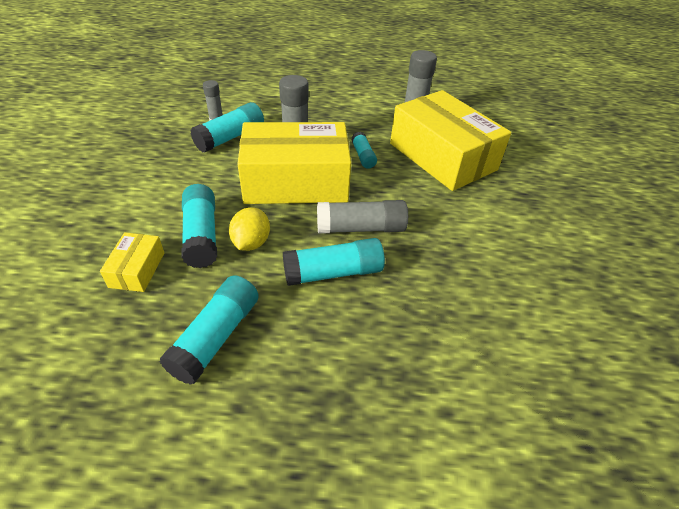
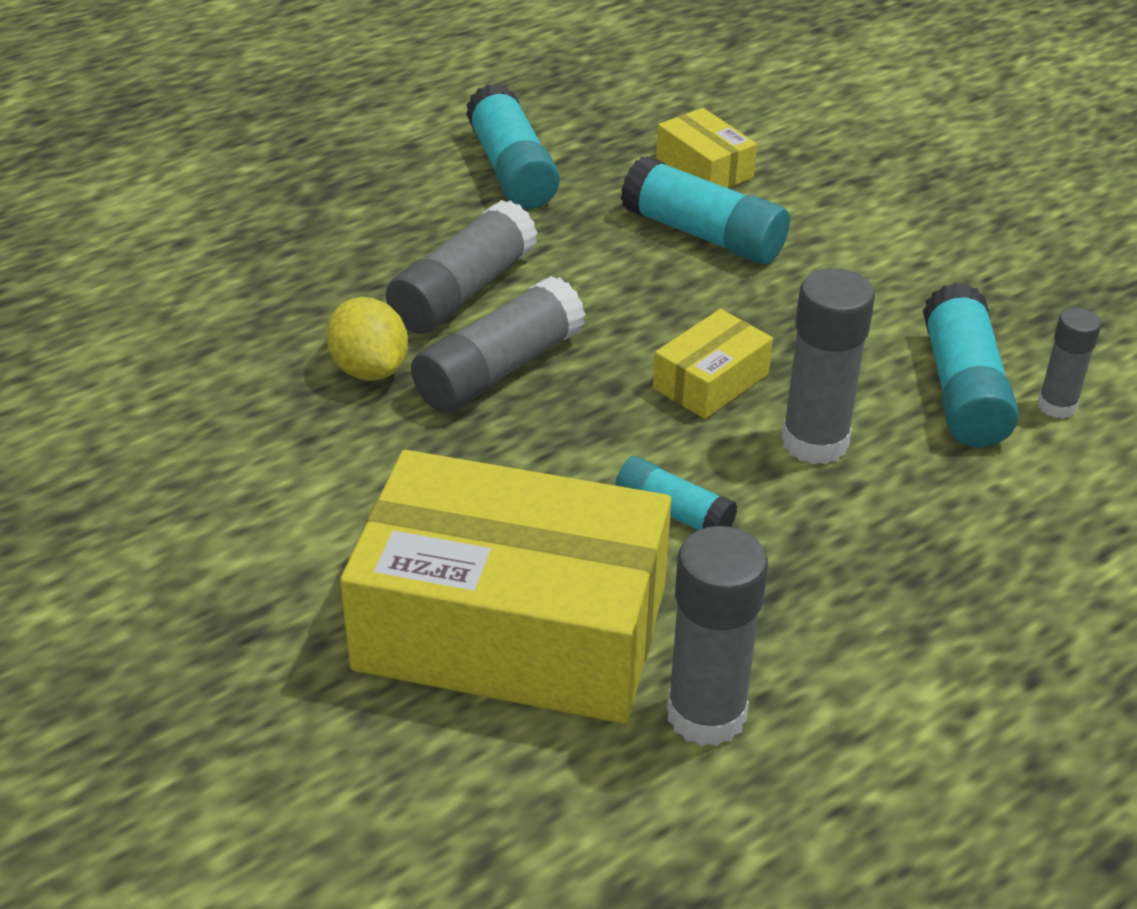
camera: 140 degrees right, 5 degrees down
(251, 243) = (625, 262): yellow lemon -> yellow lemon (369, 369)
(296, 181) = (711, 381): yellow box -> yellow box, size x0.43
(333, 272) = (463, 291): turquoise glue stick -> grey glue stick

